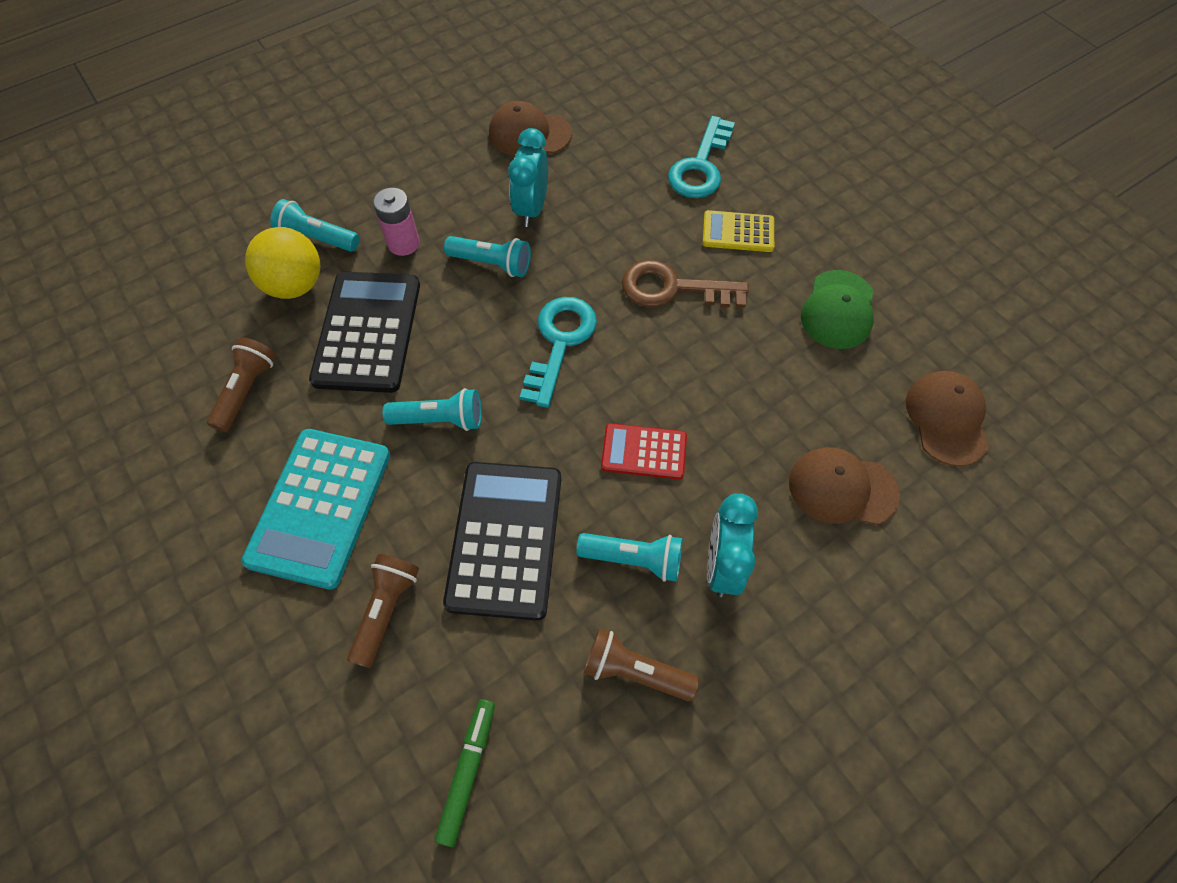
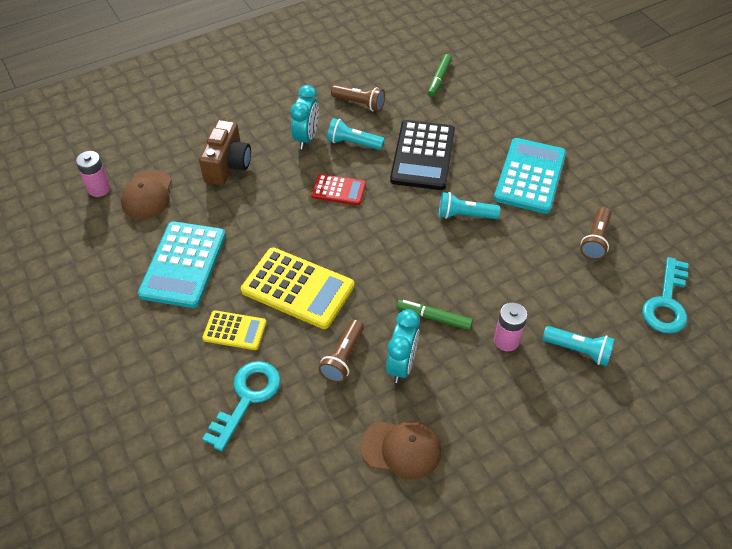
camera: 175 degrees left, 10 degrees down
(295, 285) = (585, 311): yellow ball -> none
(368, 332) = (522, 272): black calculator -> none
(386, 610) = (484, 132): brown flashlight -> brown flashlight (343, 358)
(492, 264) = (434, 318): turquoise flashlight -> green marker
(559, 342) = (385, 256): turquoise key -> turquoise key (666, 303)
(673, 288) = (298, 288): brown key -> yellow calculator
(838, 310) = (183, 264): green cap -> turquoise calculator
(842, 488) = (228, 165): brown cap -> brown camera
(1029, 424) = (99, 189): none -> pink battery

